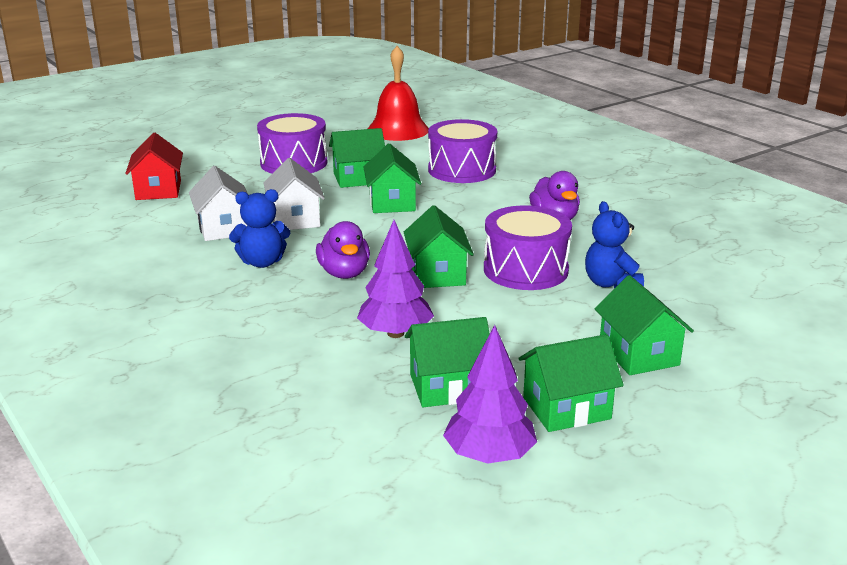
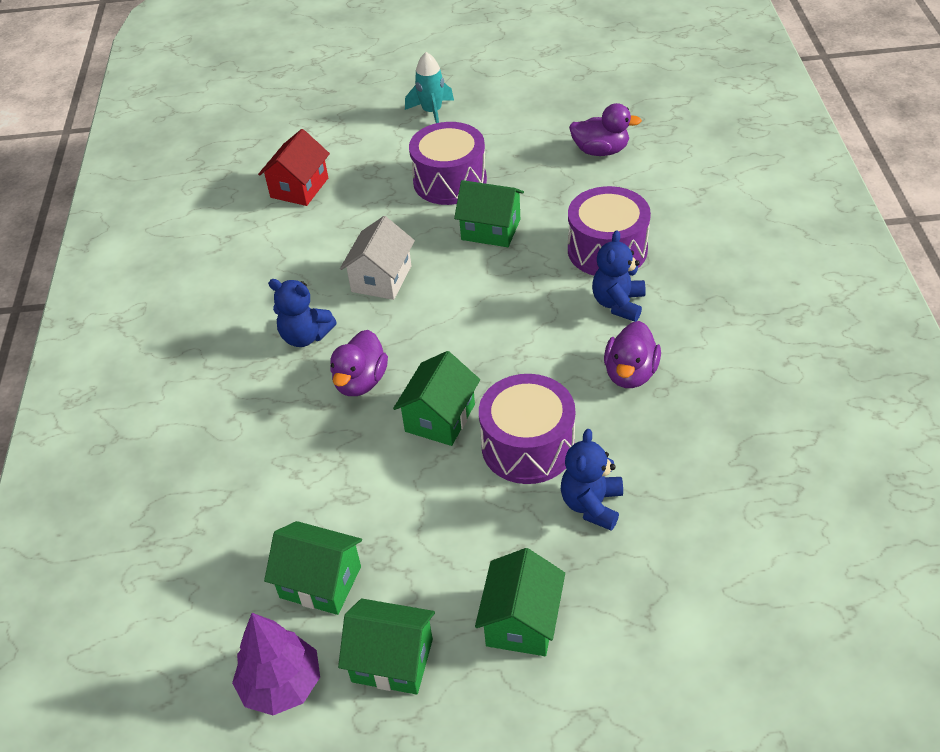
camera: 35 degrees right, 20 degrees up
(223, 228) = (311, 270): white house -> none
(236, 135) = (432, 112): none -> turquoise rocket
(392, 203) = (490, 284): green house -> none
(395, 333) = (335, 489): purple tree -> none
(398, 130) = (601, 151): red bell -> purple duck
(503, 191) = (618, 304): none -> blue teddy bear

